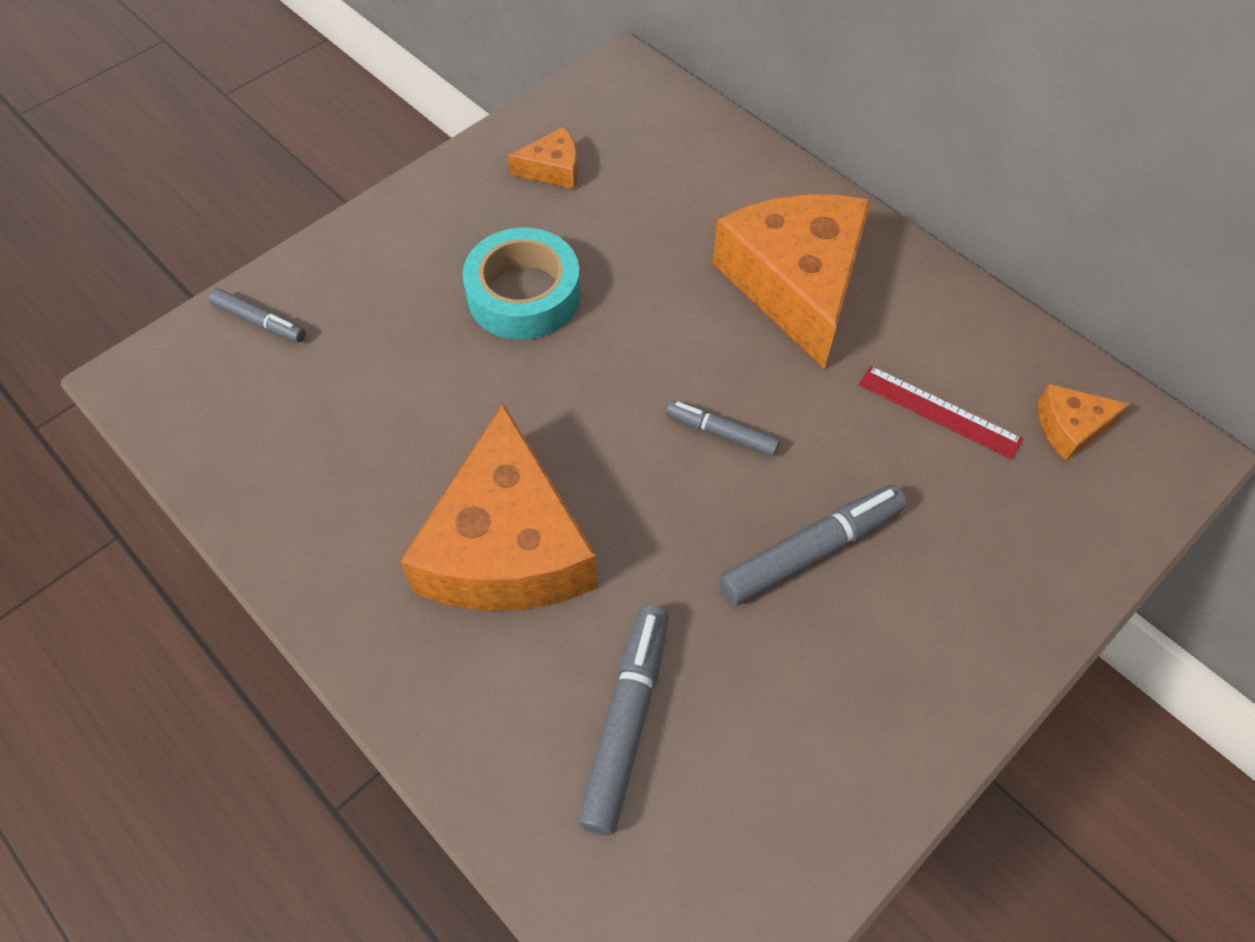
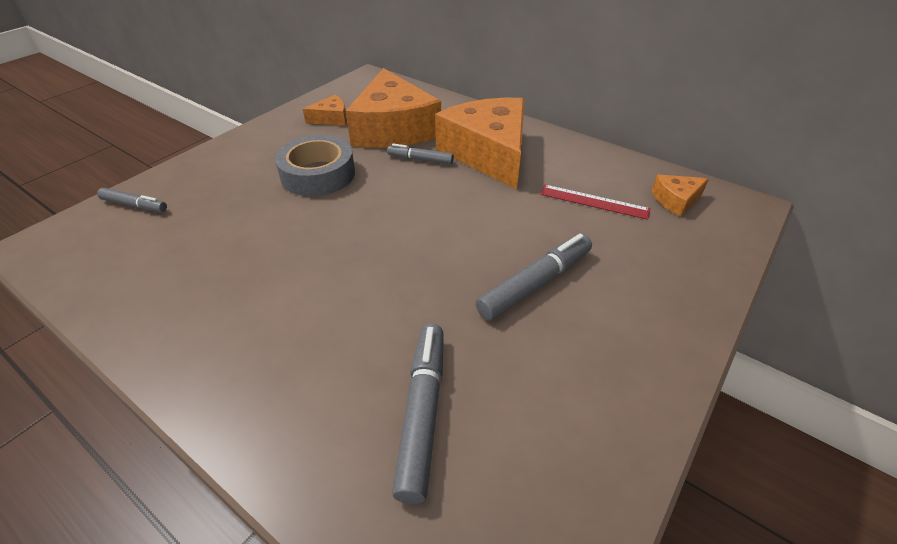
camera: 10 degrees left, 15 degrees down
(507, 546) = (316, 309): orange cheese -> orange cheese (393, 128)
(524, 294) = (318, 174): turquoise tape -> grey tape
(721, 433) = (459, 227): grey marker -> grey marker (420, 159)

